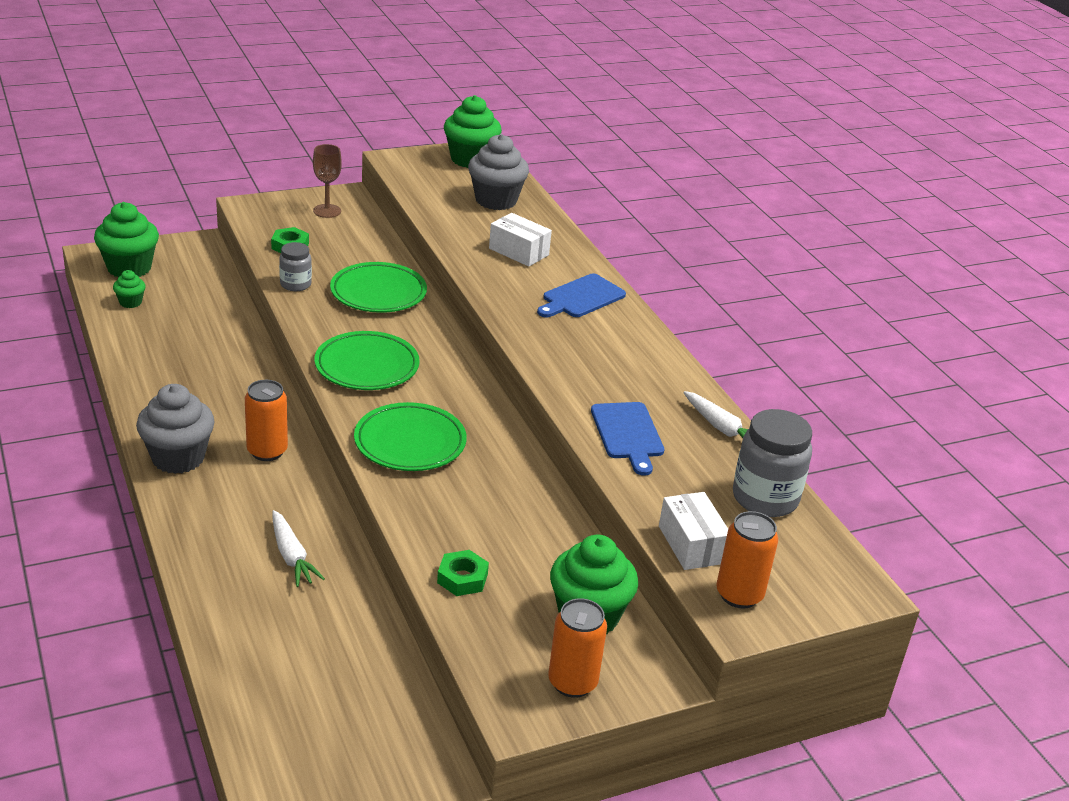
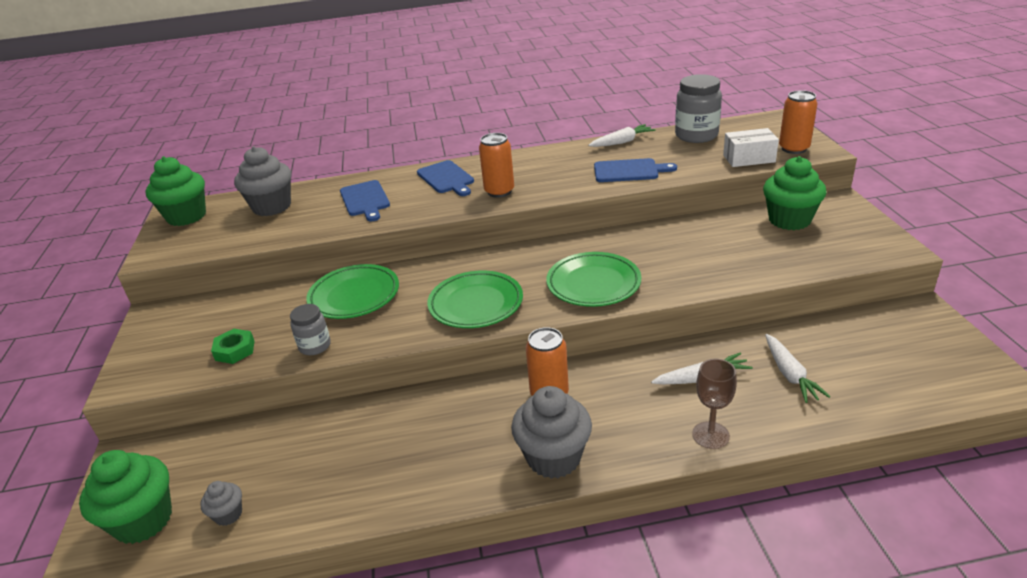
camera: 70 degrees left, 0 degrees up
(130, 302) = (228, 514): green cupcake -> grey cupcake
(298, 626) = (790, 374): none -> white carrot
(327, 211) = (177, 326): brown goblet -> brown goblet (710, 435)
(462, 578) = (762, 265): green nut -> none
(519, 252) = (365, 200): white box -> blue cutting board
(572, 682) = (856, 229): orange can -> orange can (499, 191)

